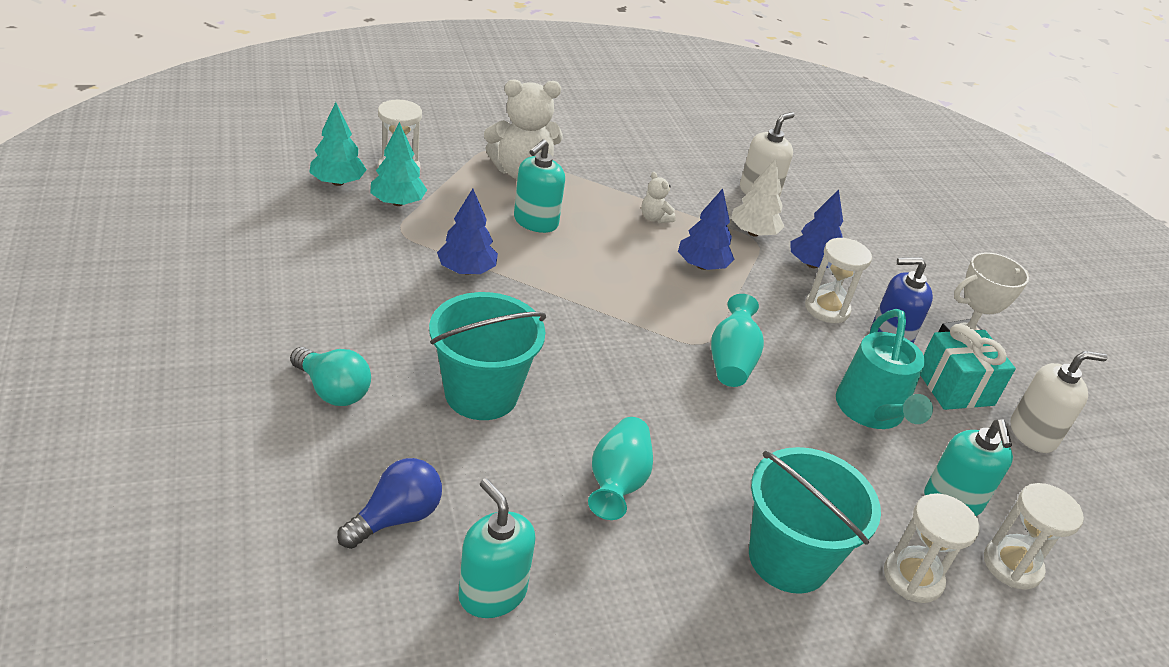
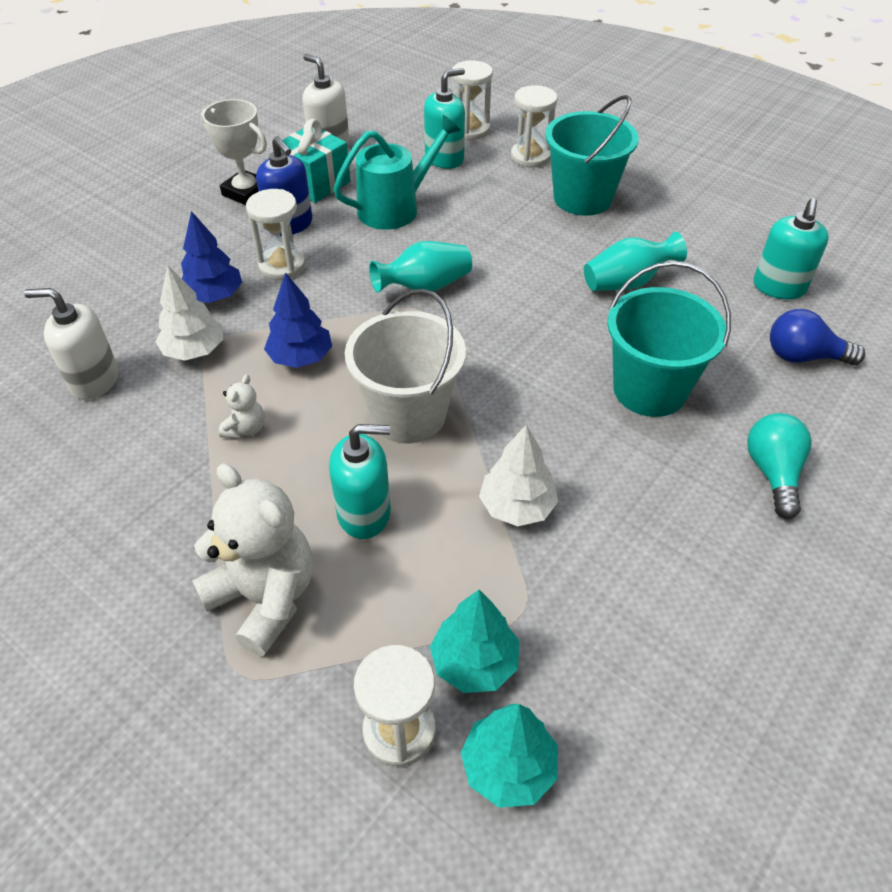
camera: 120 degrees left, 10 degrees up
(466, 270) = (517, 507): blue tree -> white tree
(595, 276) = (408, 415): none -> white bucket

